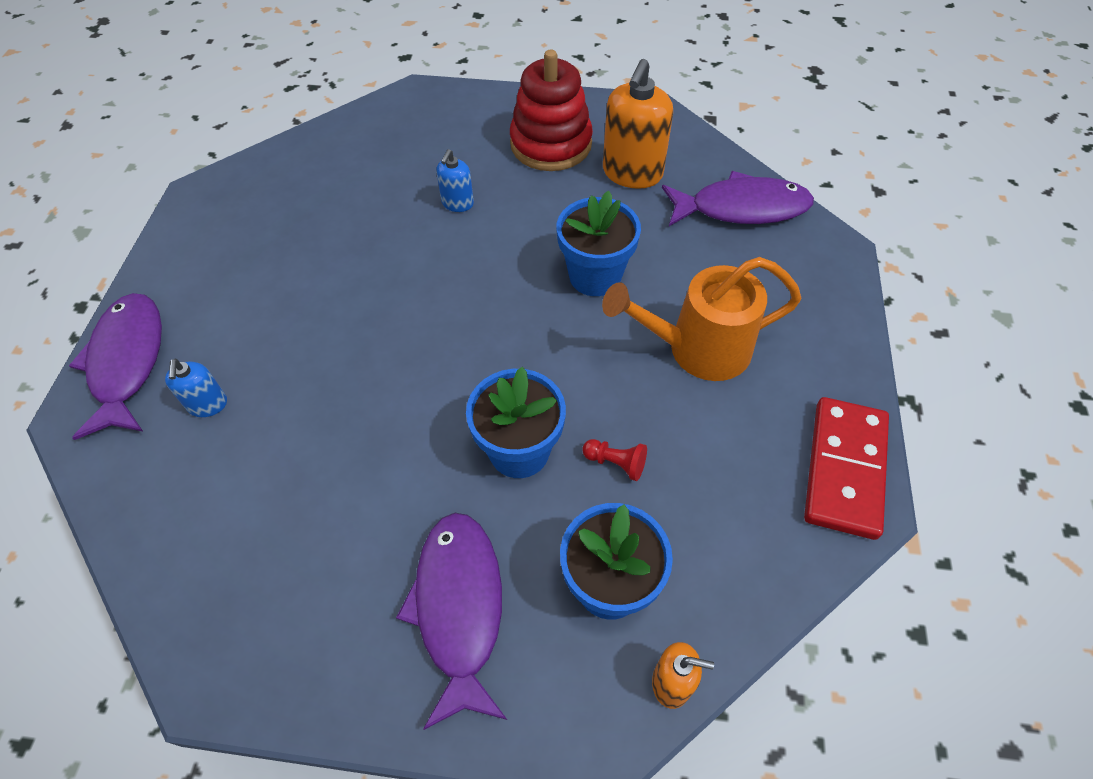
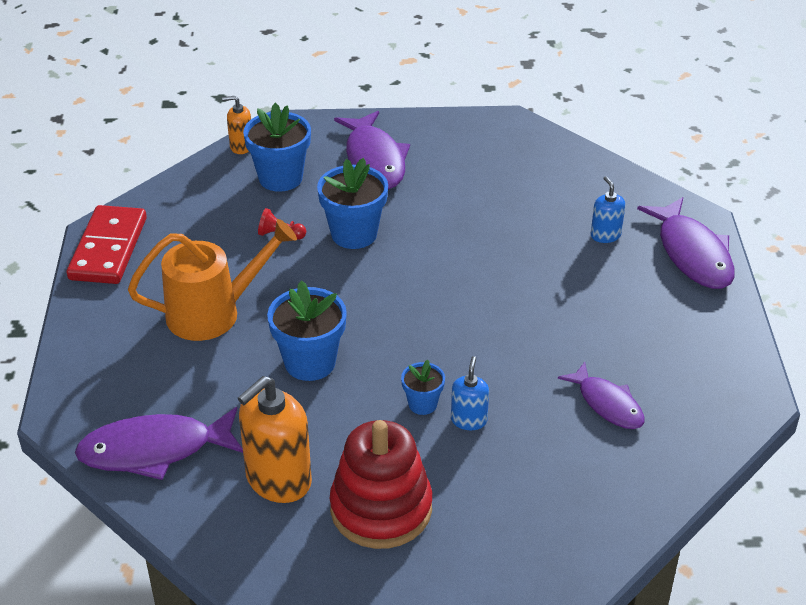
camera: 170 degrees right, 15 degrees down
(328, 204) = (607, 404): none -> purple fish
(494, 222) = (422, 404): none -> blue flower pot
(632, 173) = (278, 480): orange soap dispenser -> orange soap dispenser turned 150 degrees counterclockwise

